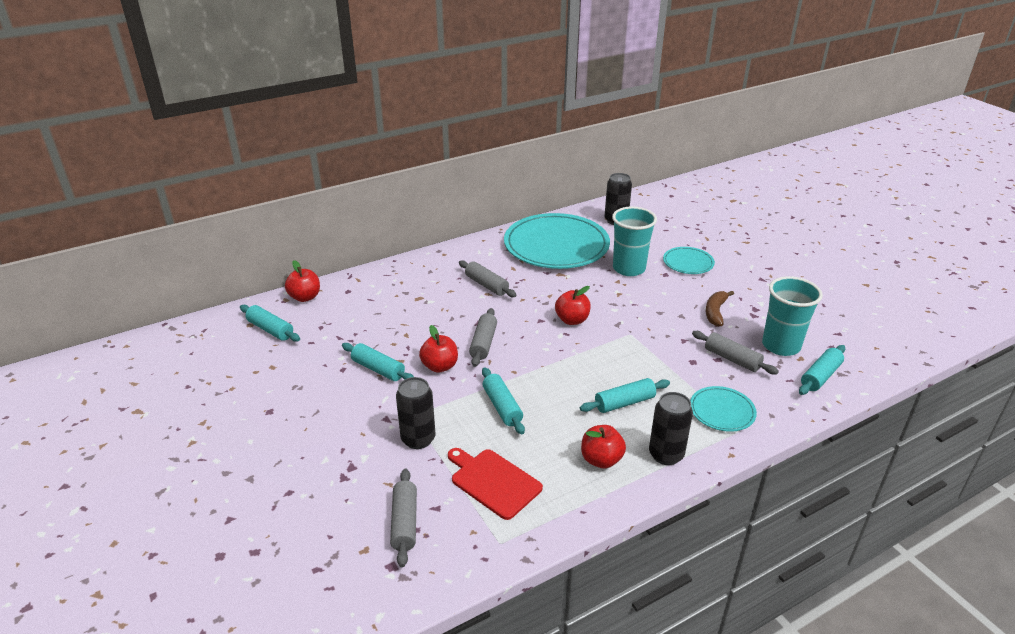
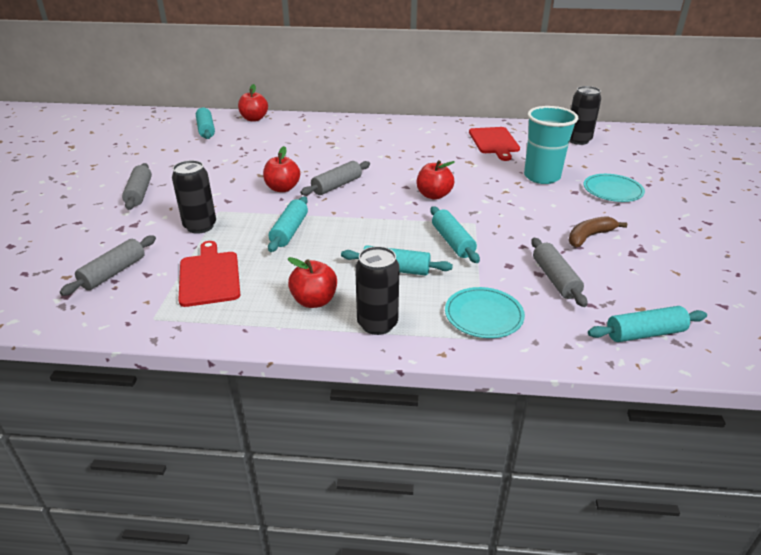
camera: 35 degrees right, 0 degrees up
(378, 369) = (238, 175): turquoise rolling pin -> turquoise rolling pin (452, 242)
(486, 285) = (394, 150): grey rolling pin -> grey rolling pin (139, 193)
(556, 245) = (494, 142): turquoise plate -> red cutting board
(781, 346) = (630, 289): turquoise cup -> none

